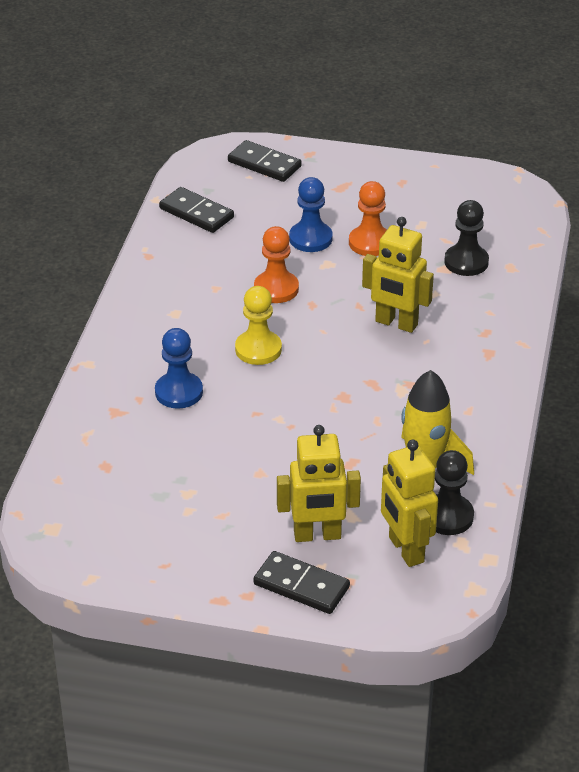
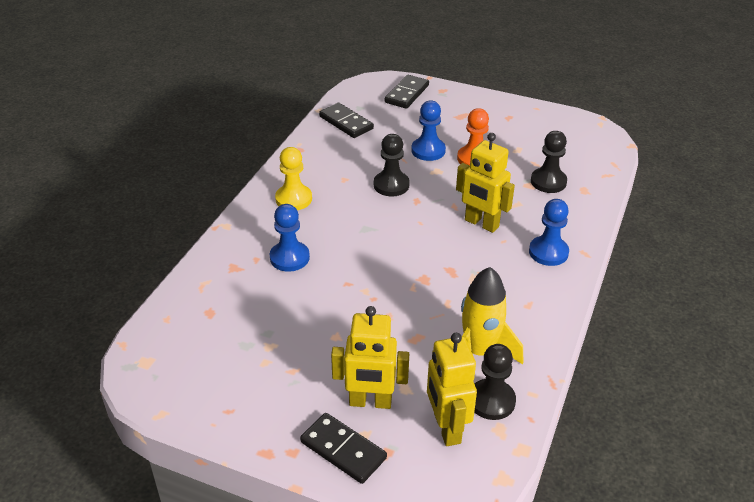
camera: 10 degrees right, 0 degrees up
(258, 349) = (364, 231): yellow pawn -> yellow pawn (293, 199)
(264, 164) = (407, 94): black domino -> black domino turned 75 degrees clockwise
(276, 289) = (391, 185): orange pawn -> black pawn
(481, 348) = (548, 252): none -> blue pawn

